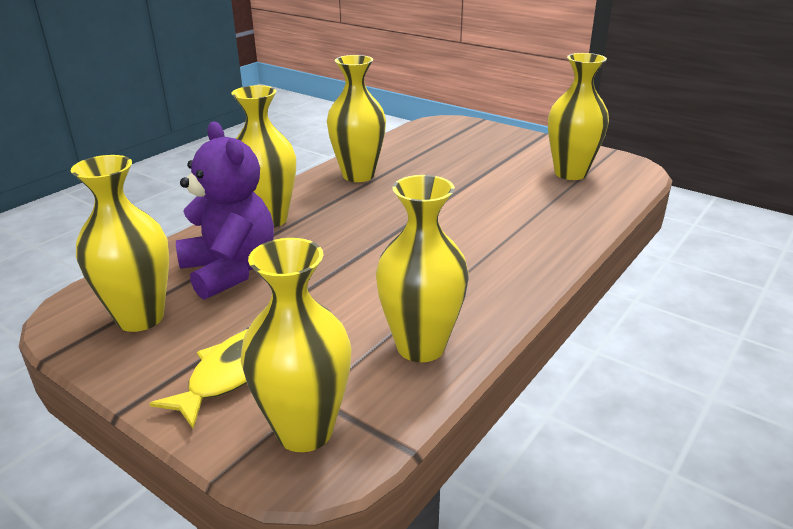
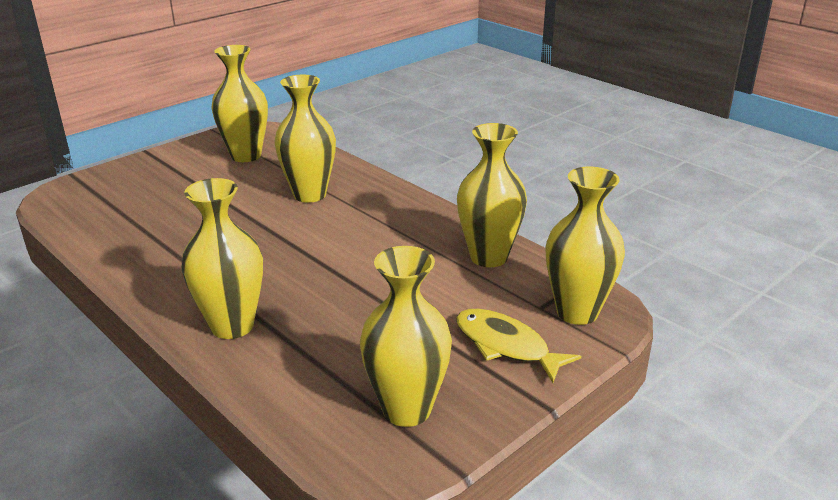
camera: 80 degrees left, 0 degrees up
(230, 271) = (336, 352): purple teddy bear -> none
(358, 175) = (159, 262): yellow vase -> yellow vase (309, 194)

